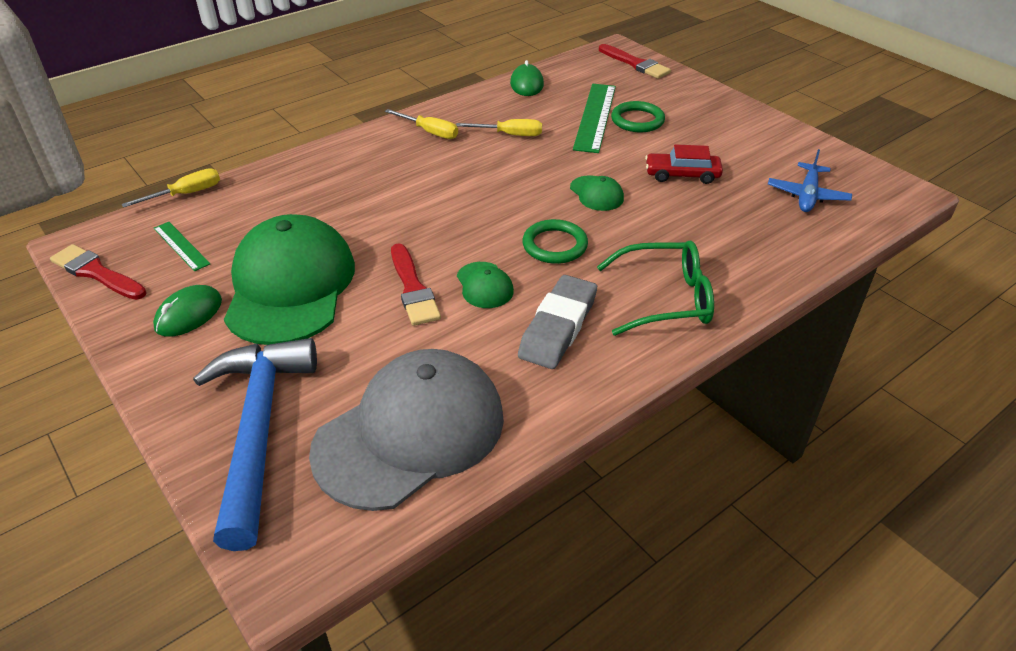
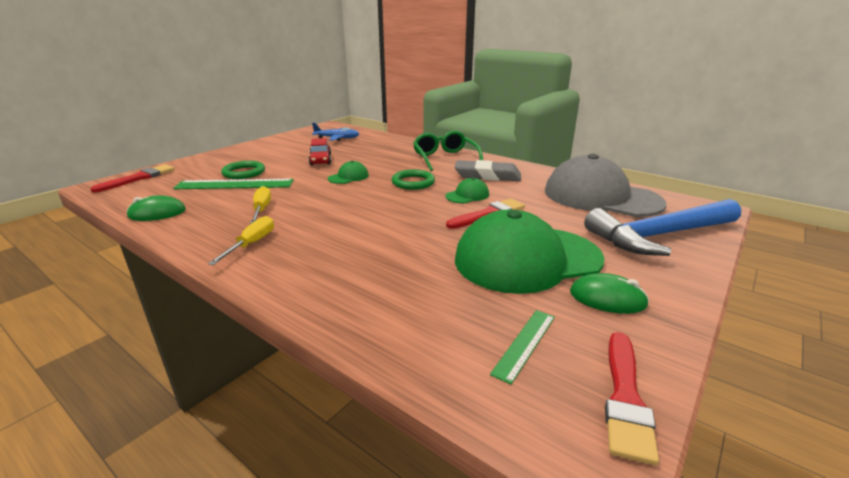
camera: 105 degrees left, 15 degrees down
(186, 194) = (421, 386): yellow screwdriver -> none

